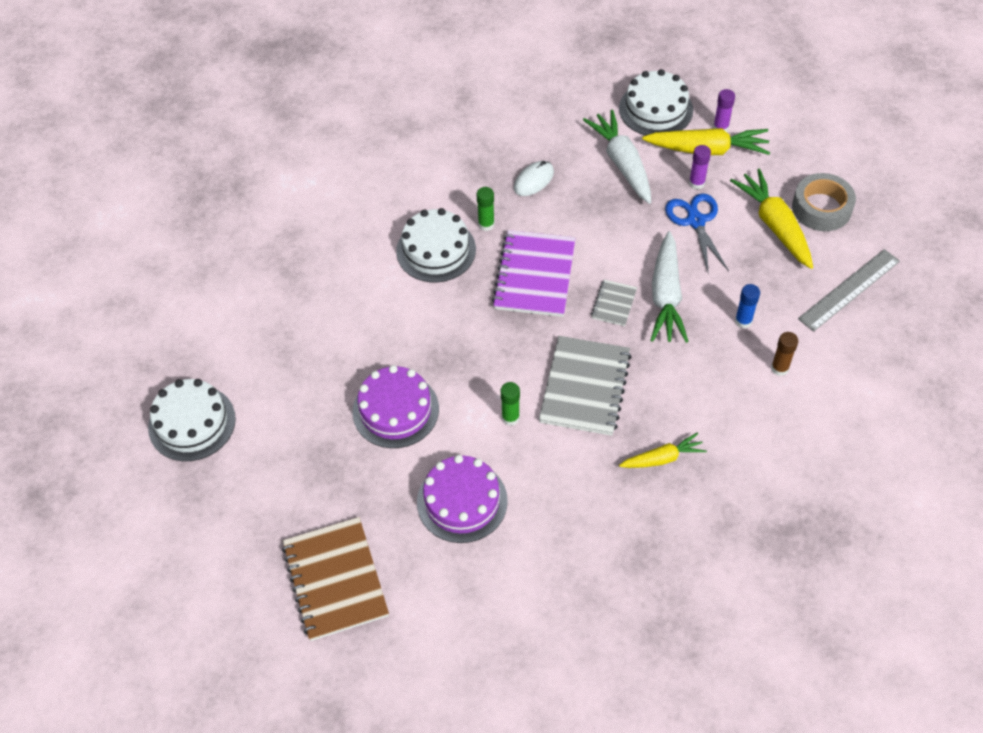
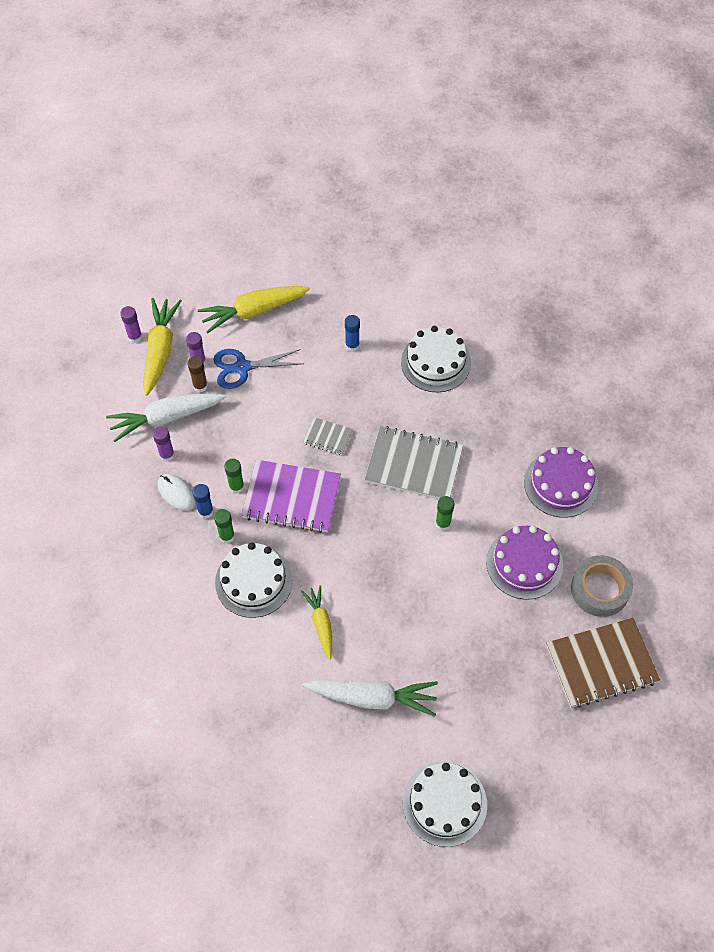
camera: 90 degrees left, 5 degrees up
(395, 410) = (433, 617): purple cake -> purple cake (561, 484)
(513, 205) = (206, 511): none -> blue glue stick
(544, 228) = (236, 486): none -> green glue stick
(578, 168) = (167, 455): none -> purple glue stick
(655, 109) = (102, 385): white cake -> white cake (435, 362)
(662, 458) = (482, 415): yellow carrot -> yellow carrot (321, 623)
(666, 296) = (322, 397): white carrot -> white carrot (372, 698)
(779, 368) = (399, 327): brown glue stick -> brown glue stick (200, 386)
(821, 208) = (238, 276): grey tape -> grey tape (600, 589)
(849, 289) = (325, 270): grey ruler -> none

